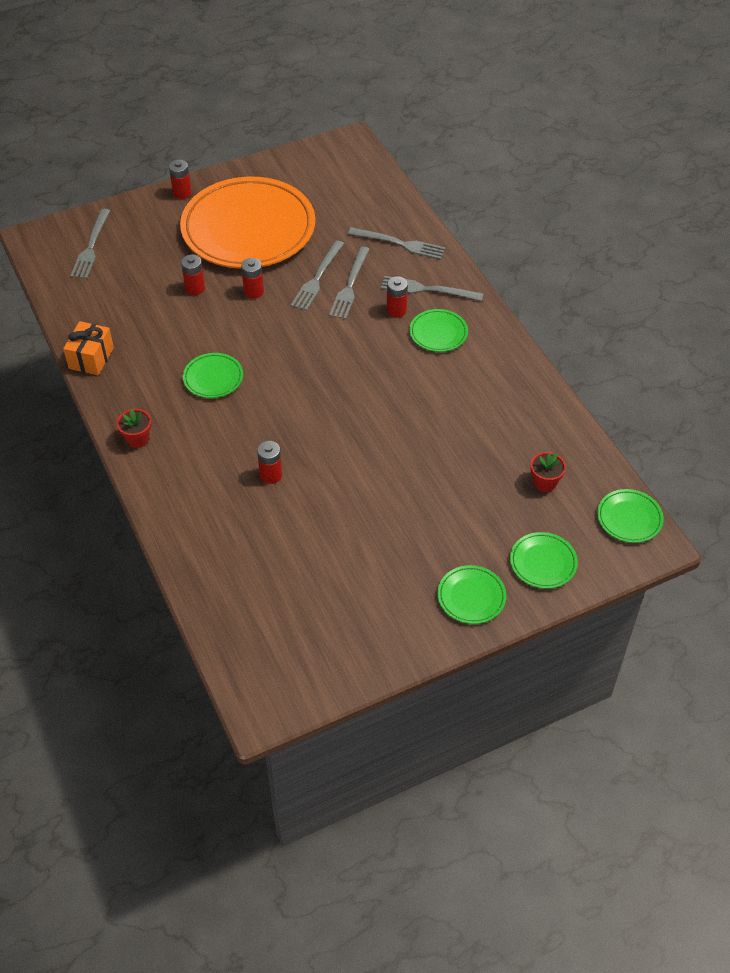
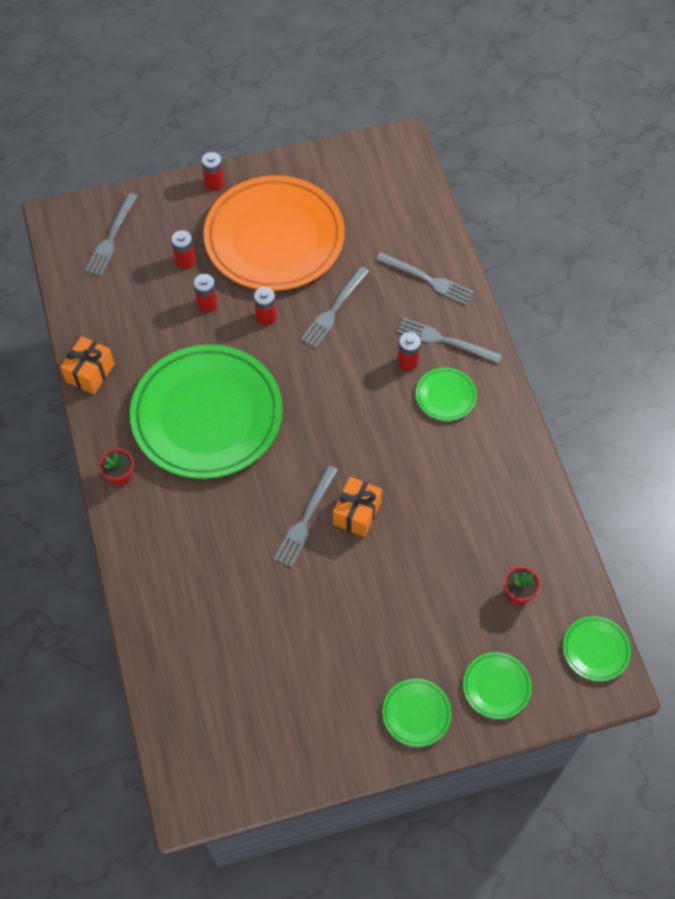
camera: 10 degrees right, 10 degrees up
(213, 378) = (207, 415): green plate -> green plate, size x2.46
(271, 475) = (244, 539): red battery -> red battery (185, 261)
(350, 285) = (366, 324): grey fork -> grey fork (306, 519)
(376, 438) = (357, 513): none -> orange gift

